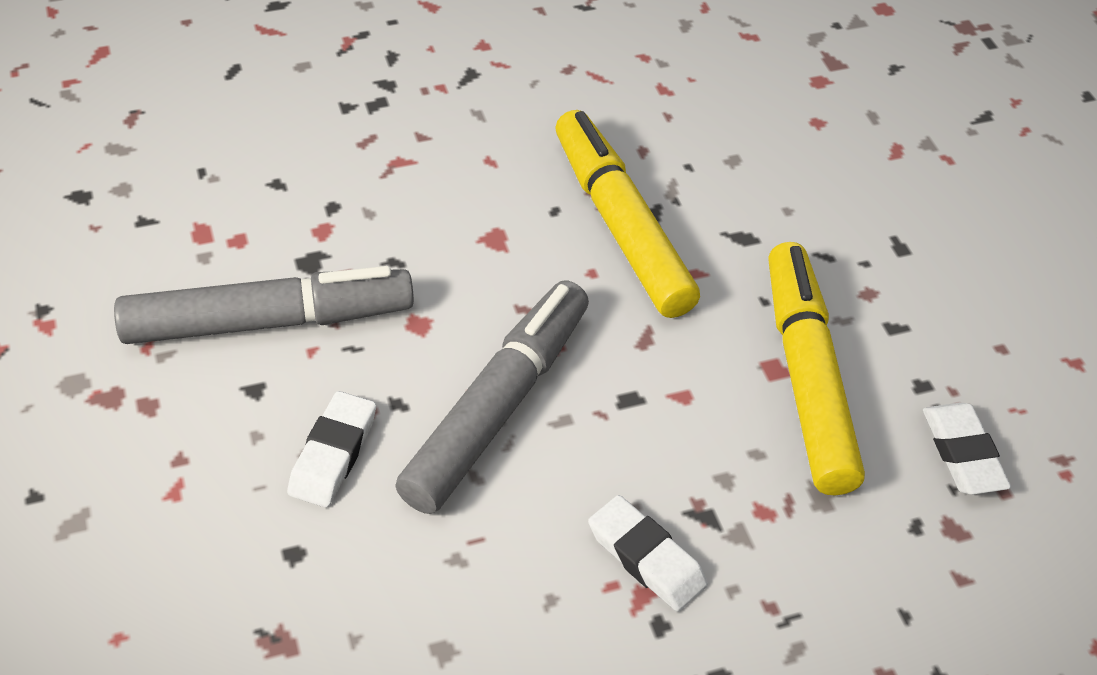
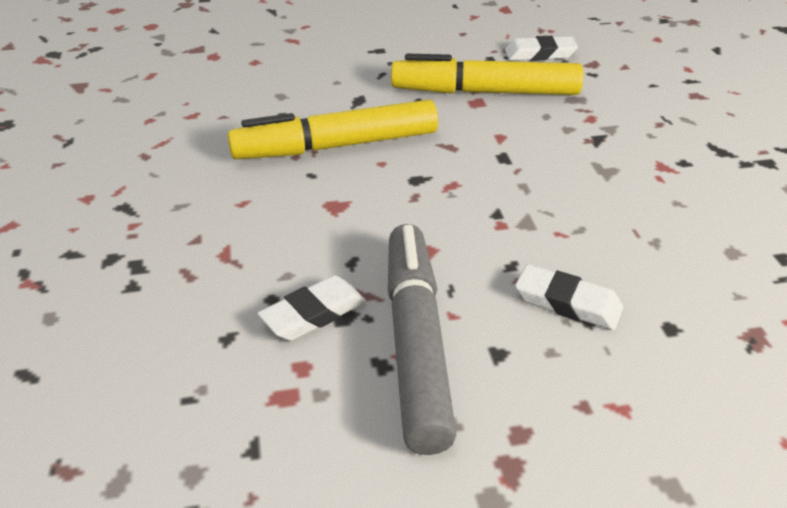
camera: 80 degrees left, 10 degrees down
(496, 407) = (514, 215): grey marker -> none
(646, 558) = (635, 162): white eraser -> white eraser (313, 314)

